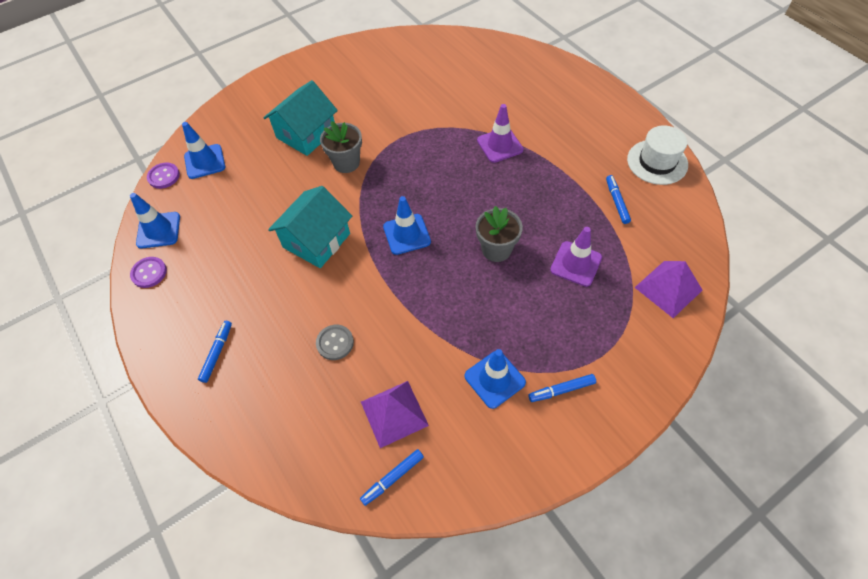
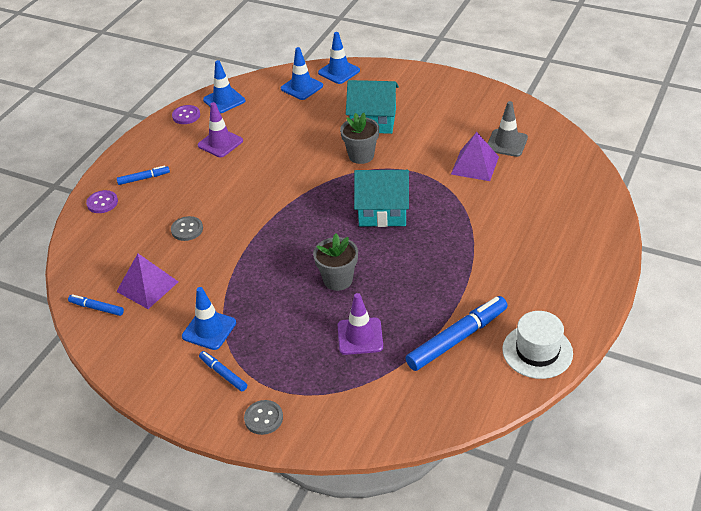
camera: 60 degrees right, 15 degrees down
(164, 176) = (272, 77): purple button -> purple button (102, 203)
(316, 240) = (271, 177): turquoise house -> turquoise house (383, 211)
(407, 234) = (314, 221): blue traffic cone -> blue traffic cone (339, 72)
(415, 69) = (506, 143): none -> grey traffic cone
(500, 145) = (460, 234): purple traffic cone -> purple traffic cone (220, 143)
(616, 202) = (457, 339): blue marker -> blue marker, size x1.95
(635, 378) = (263, 418): none -> grey button
(668, 288) = (378, 411): purple pyramid -> purple pyramid (474, 165)

